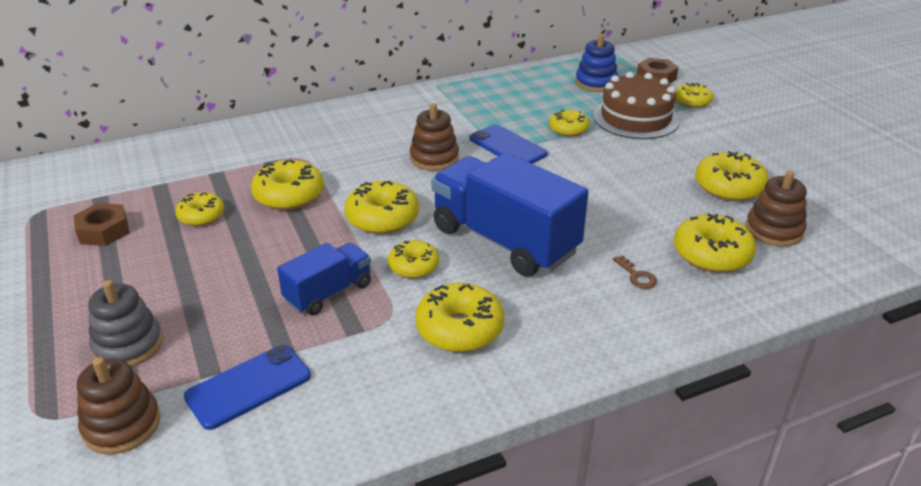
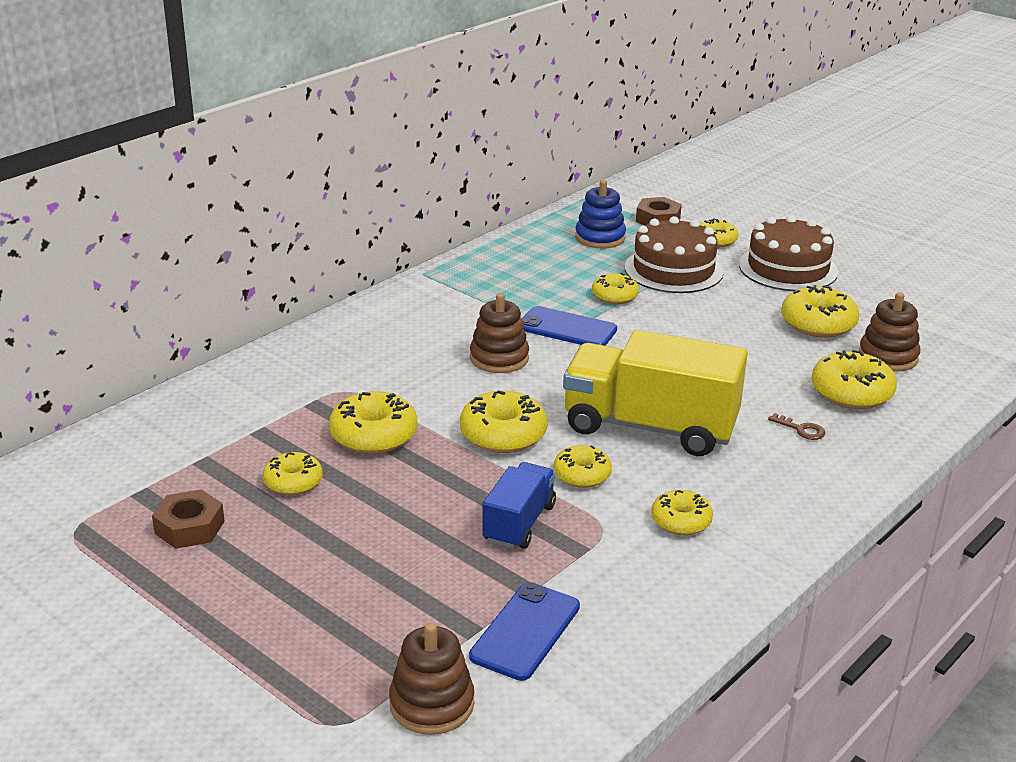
camera: 25 degrees left, 5 degrees down
(128, 345) = (355, 632): grey stacking toy -> none
(459, 329) = (681, 521): yellow donut -> yellow donut, size x0.64
(504, 240) = (650, 427): blue truck -> yellow truck
(739, 135) = (788, 268): none -> brown cake

